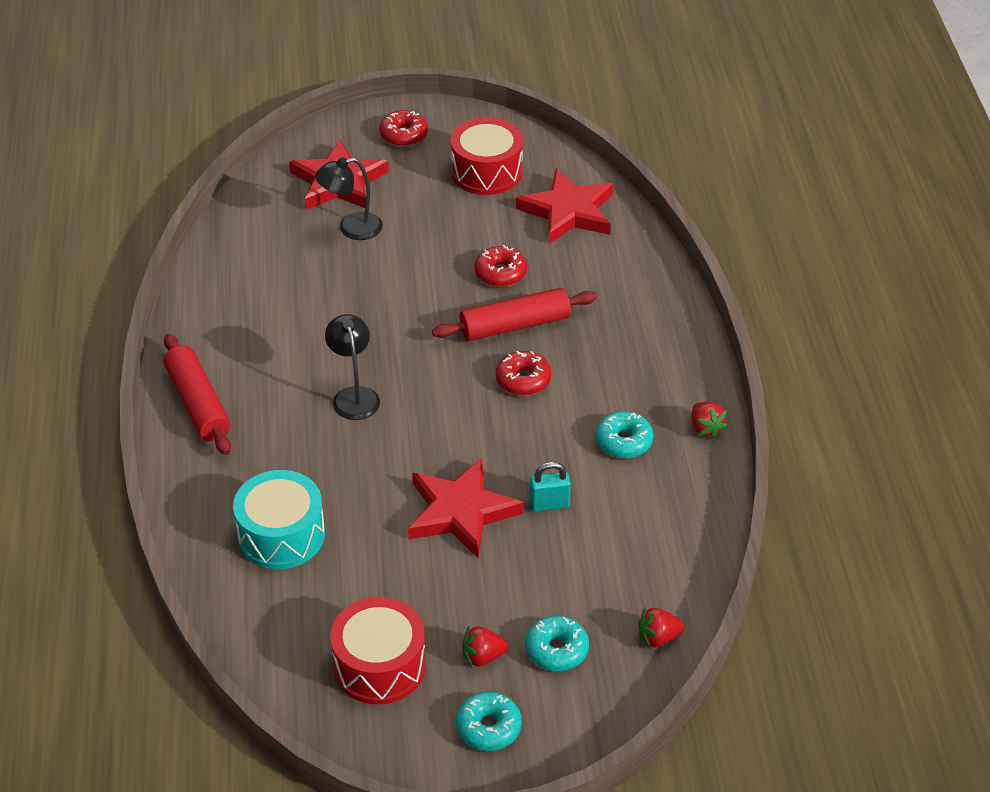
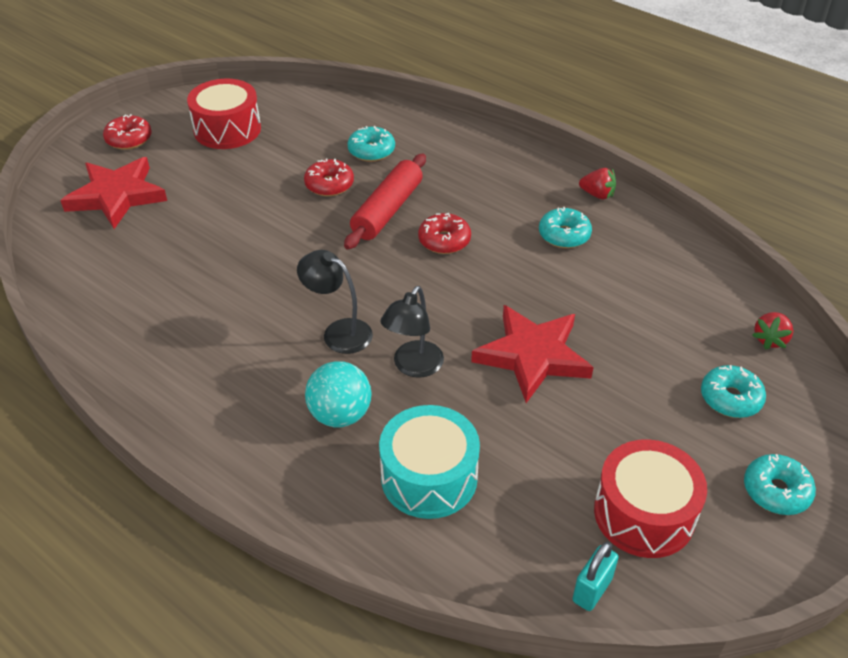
camera: 45 degrees left, 0 degrees up
(198, 403) = (214, 428): red rolling pin -> none
(281, 453) = (340, 415): none -> turquoise ball
(351, 228) = (172, 220): black lamp -> black lamp (413, 367)
(483, 657) = (697, 444): red strawberry -> none
(549, 504) = (580, 307): turquoise padlock -> turquoise padlock (592, 590)
(568, 211) = (321, 122): red star -> none
(573, 264) = (371, 151): none -> turquoise donut

